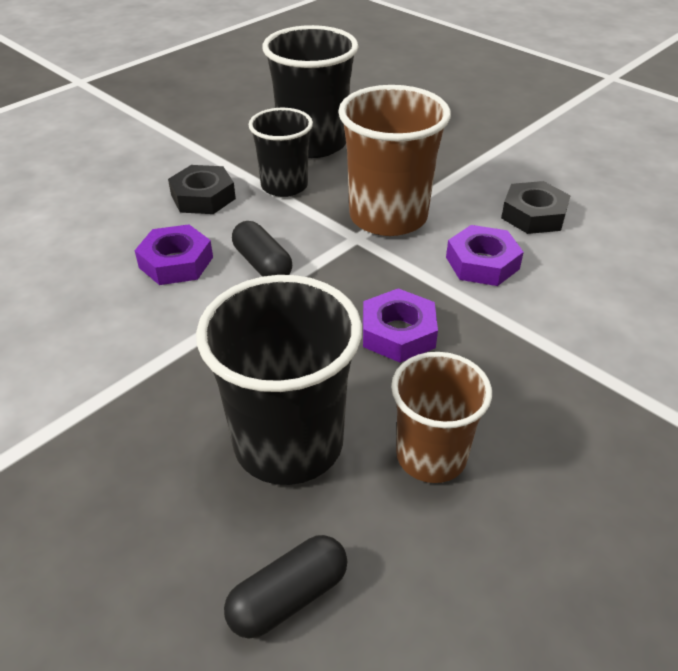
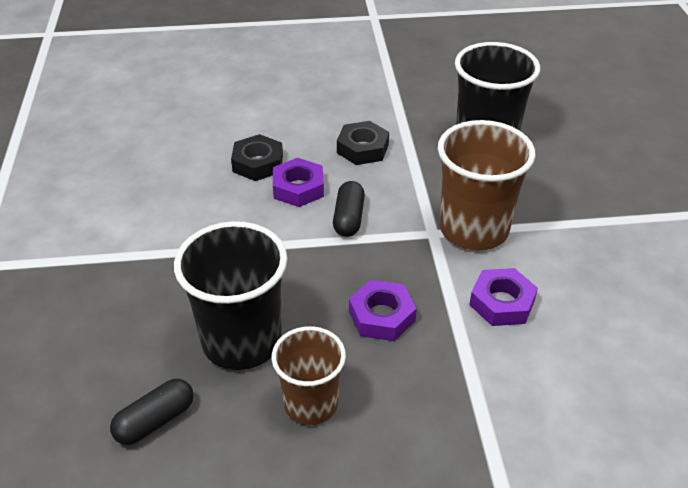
camera: 40 degrees right, 0 degrees up
(284, 186) = (426, 167): black cup -> none
(288, 597) = (155, 421): black capsule -> black capsule turned 45 degrees counterclockwise
(533, 215) = (593, 289): black nut -> black nut (258, 163)

